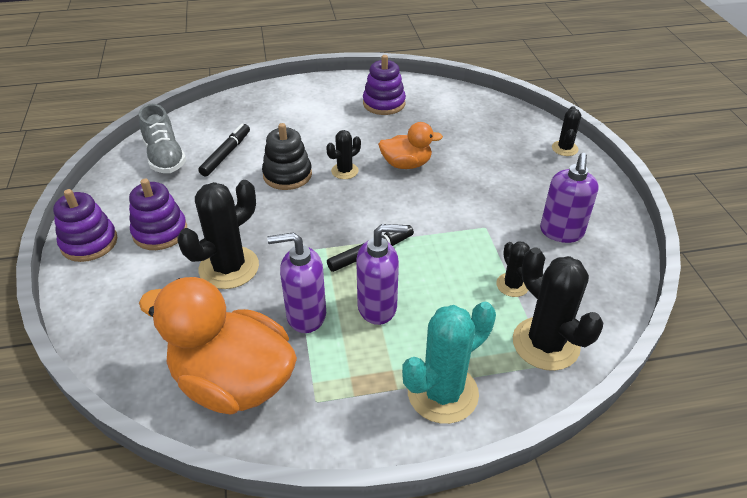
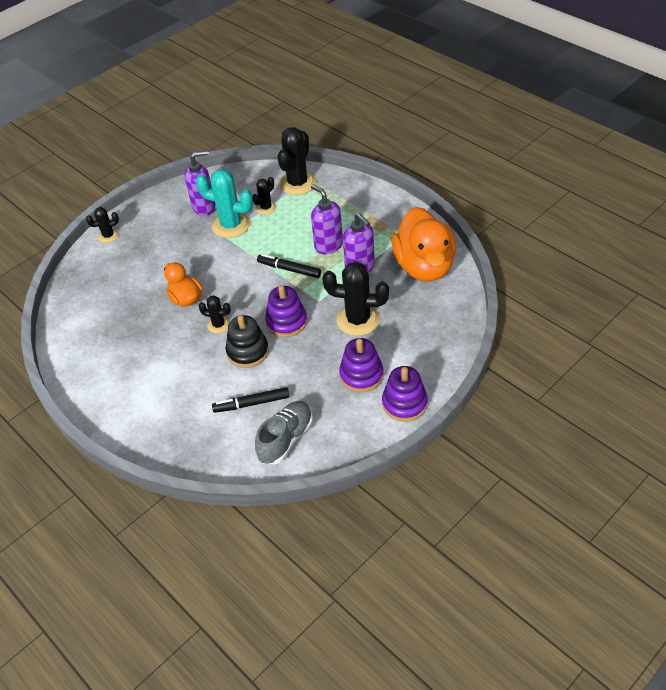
camera: 120 degrees left, 5 degrees up
(384, 103) = (108, 354): purple stacking toy -> purple stacking toy (286, 322)
(442, 393) = (359, 201): turquoise cactus -> turquoise cactus (231, 225)

